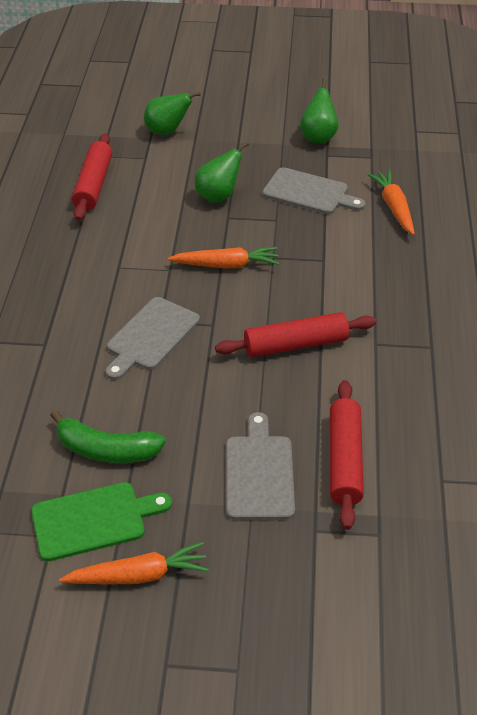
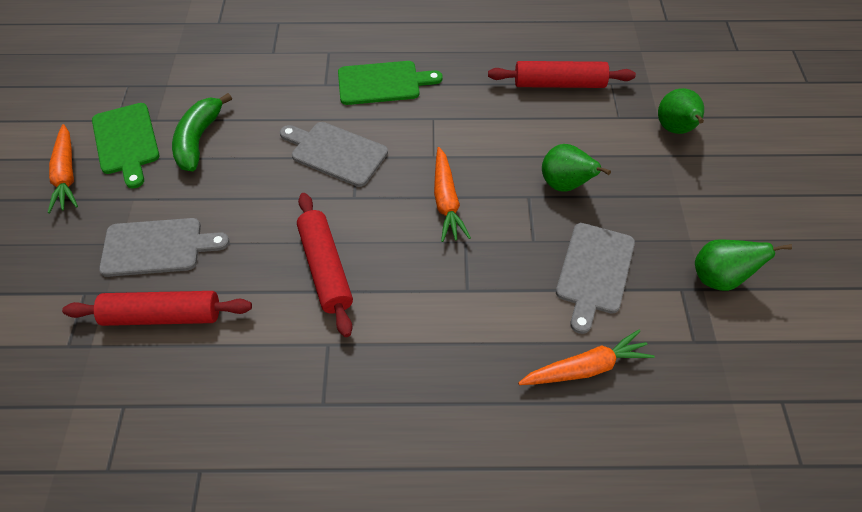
camera: 85 degrees right, 10 degrees up
(57, 299) = (383, 83): none -> green cutting board

